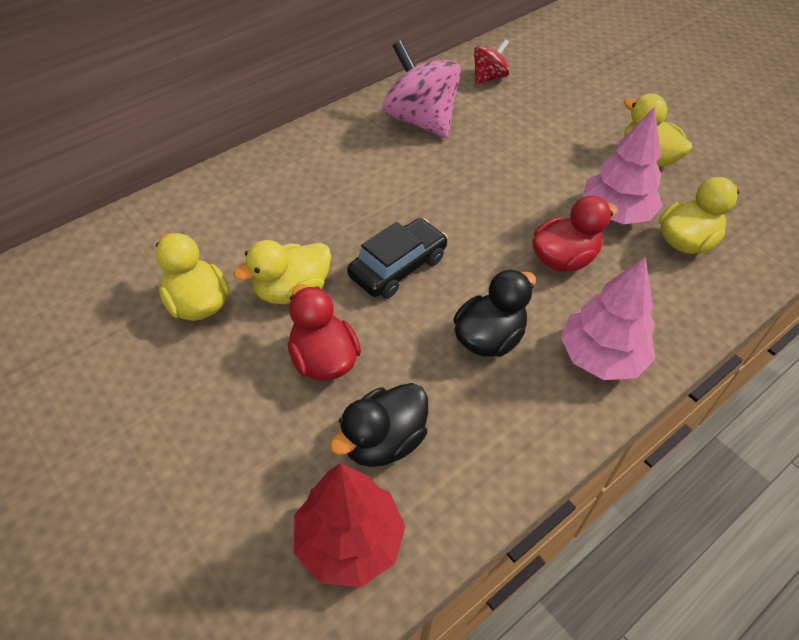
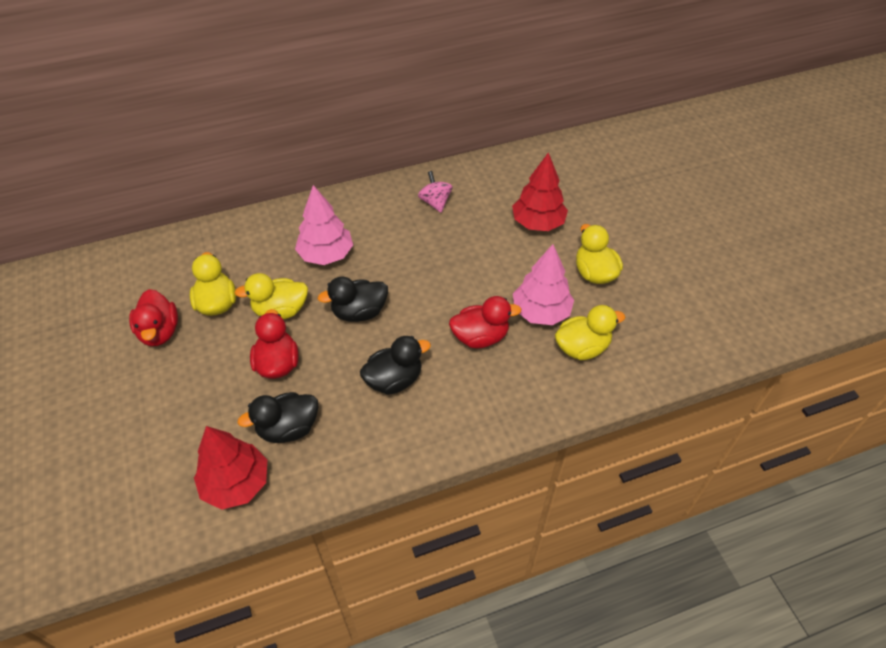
camera: 20 degrees right, 0 degrees up
(130, 362) = (159, 332): none -> red duck
(398, 267) = (359, 312): black car -> black duck
(420, 120) = (435, 202): pink spinning top -> pink spinning top, size x0.53
(489, 77) = (507, 178): red spinning top -> none
(552, 118) = (538, 223): none -> red tree
(601, 357) = (464, 415): pink tree -> pink tree (326, 255)

